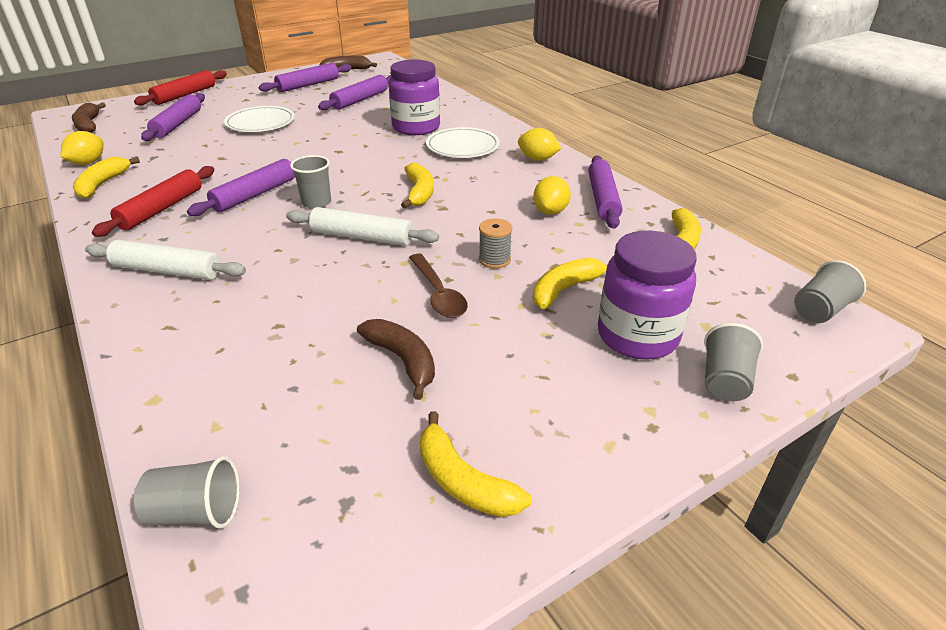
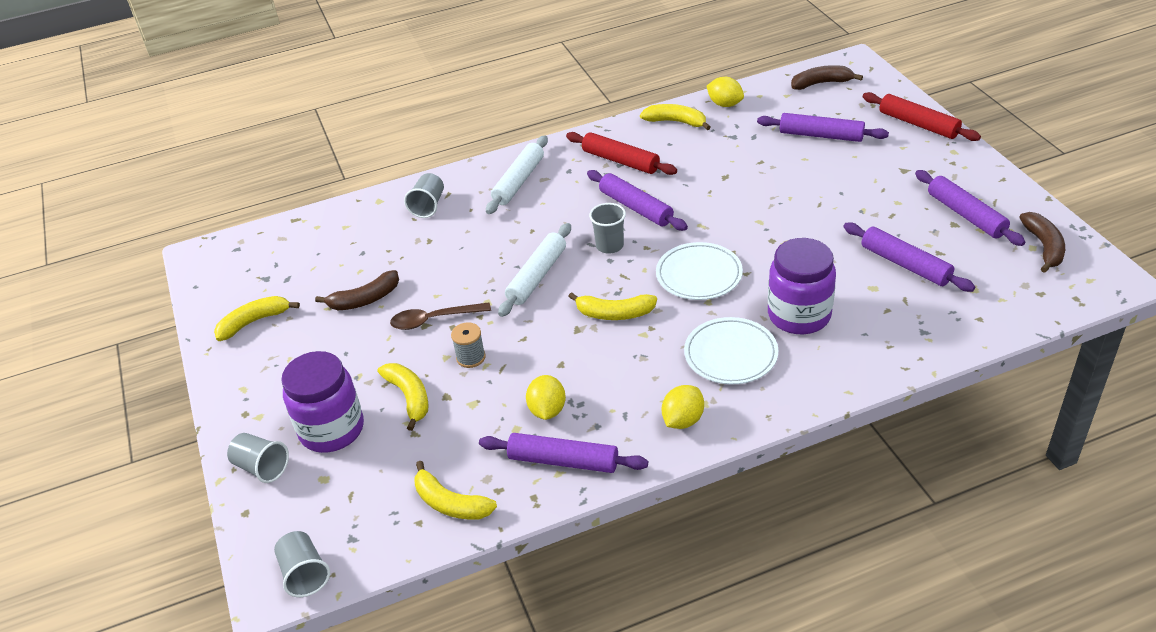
camera: 105 degrees right, 5 degrees up
(196, 512) = (289, 229): grey cup -> grey cup (428, 206)
(260, 123) = (821, 190): white plate -> white plate (699, 275)
(550, 211) = (547, 410): yellow lemon -> yellow lemon turned 60 degrees clockwise

